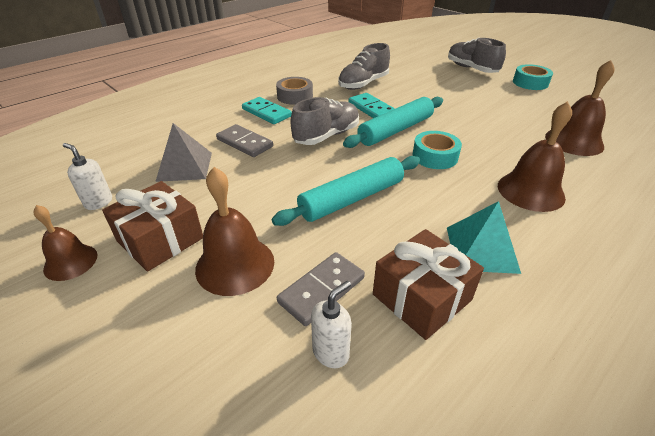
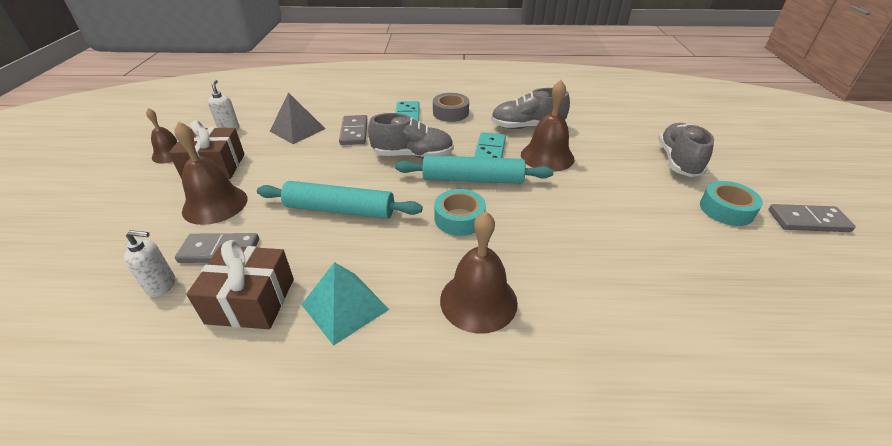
camera: 45 degrees right, 0 degrees up
(562, 73) = (808, 221): none -> grey domino
(574, 141) = (635, 294): brown bell -> brown bell (547, 156)

